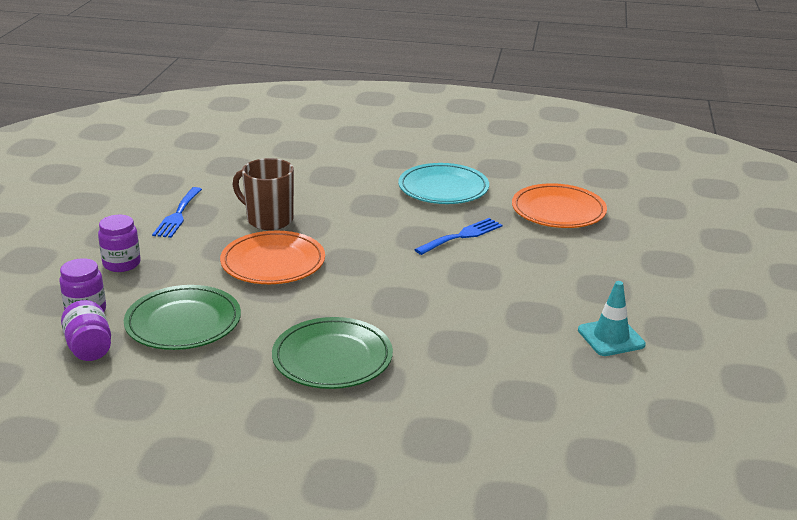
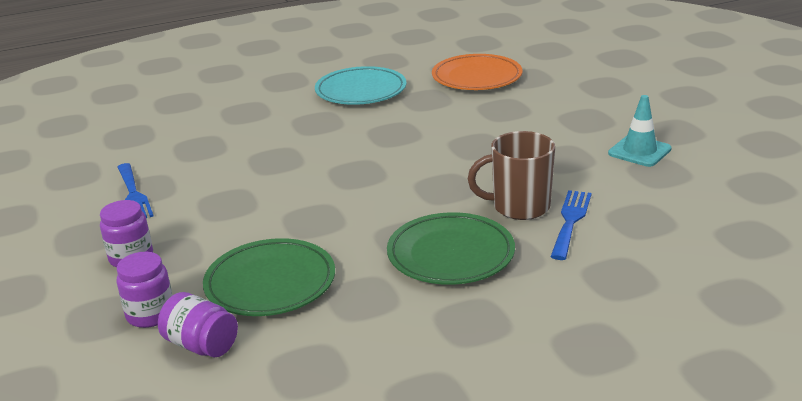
camera: 30 degrees left, 0 degrees up
(268, 220) = (234, 167): brown mug -> brown mug (519, 207)
(273, 263) = (288, 200): orange plate -> none
(462, 236) = (426, 120): blue fork -> blue fork (570, 221)

